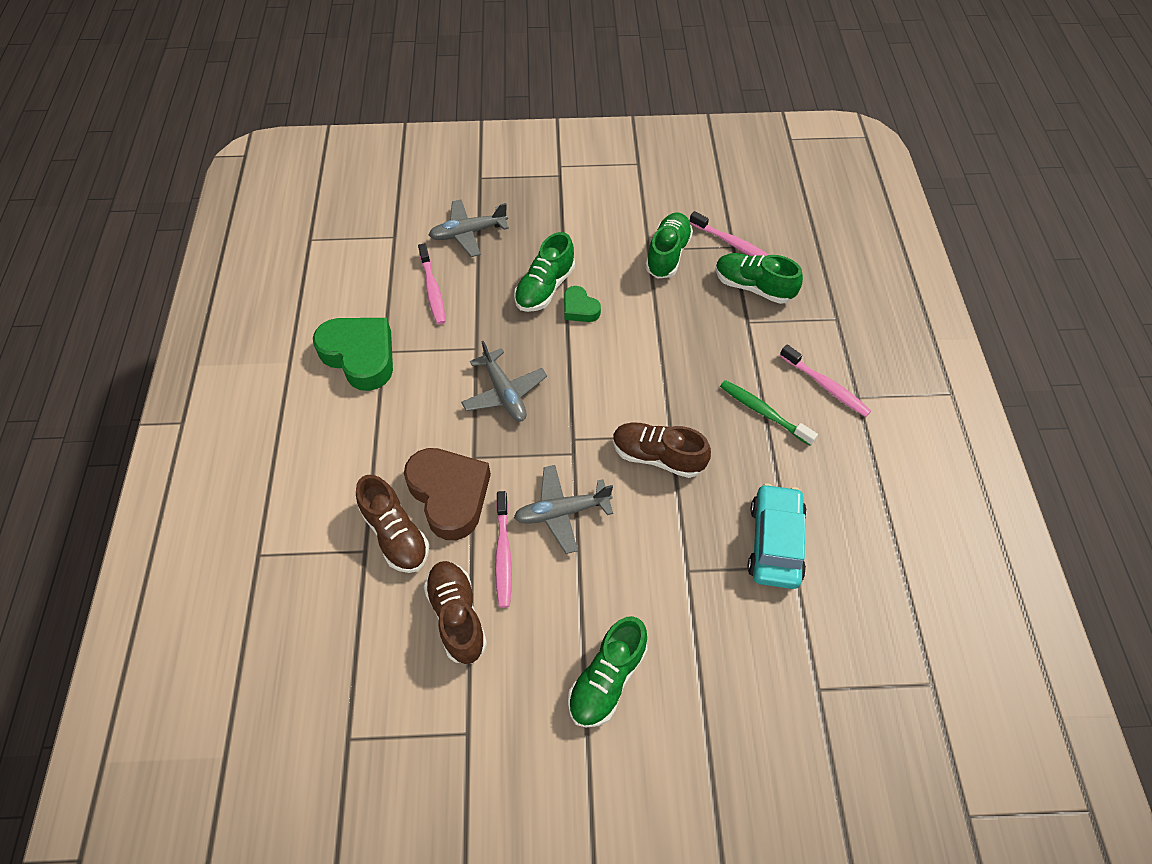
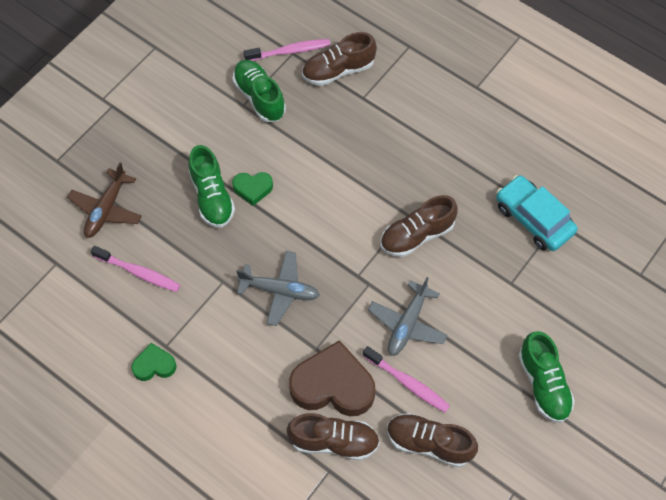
camera: 50 degrees left, 5 degrees up
(360, 356) = (154, 365): green heart -> green heart, size x0.51
(468, 233) = (106, 209): grey plane -> brown plane
(753, 287) = (338, 70): green shoe -> brown shoe
(763, 412) = (439, 148): green toothbrush -> none
(825, 386) = (453, 97): pink toothbrush -> none

